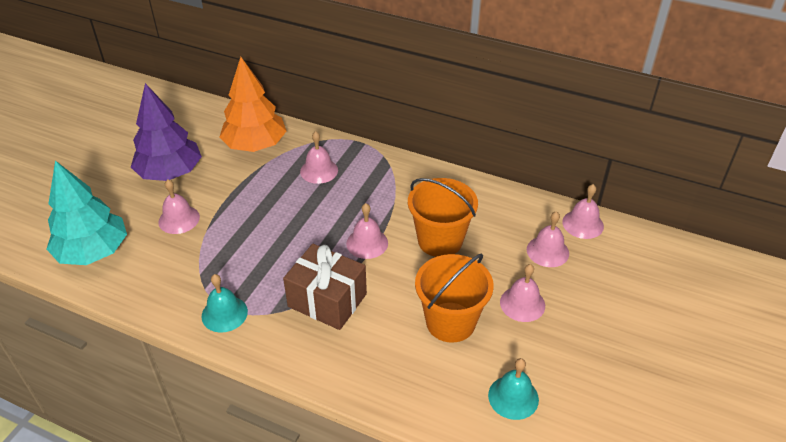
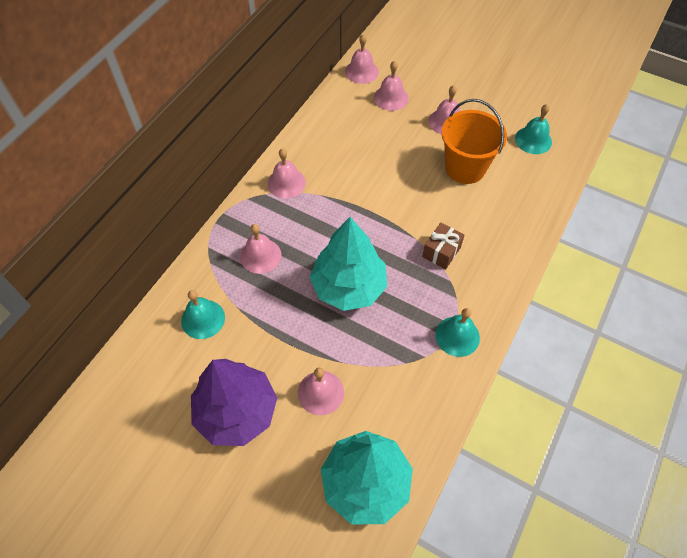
camera: 85 degrees left, 15 degrees up
(255, 145) = (203, 319): orange tree -> turquoise bell
(284, 230) = (349, 287): none -> turquoise tree
(327, 300) = (441, 252): brown gift -> brown gift, size x0.57
(367, 243) = (372, 219): pink bell -> pink bell (286, 183)
(440, 240) = (373, 165): orange bucket -> none

